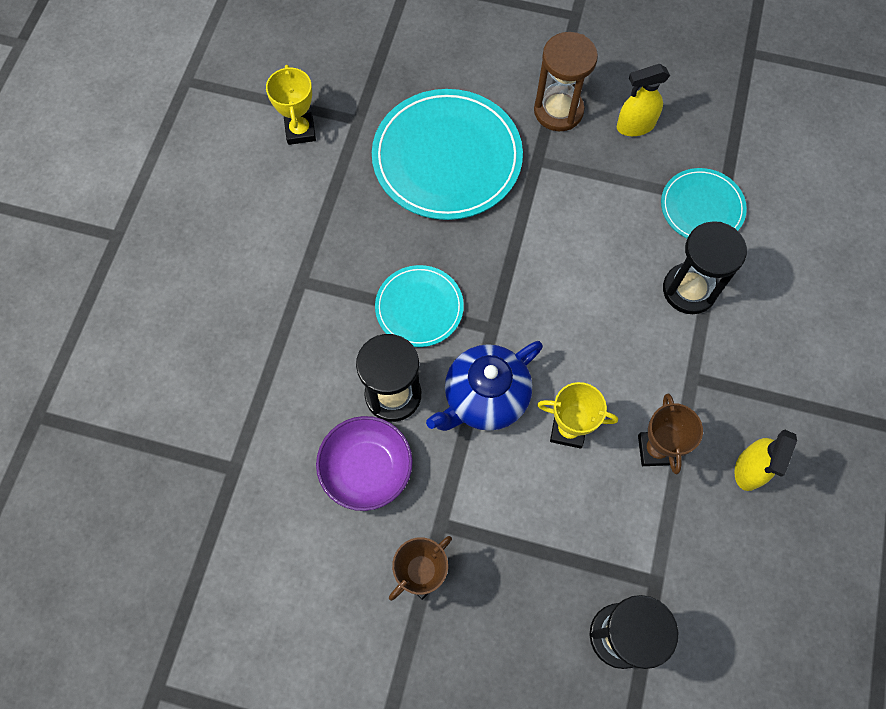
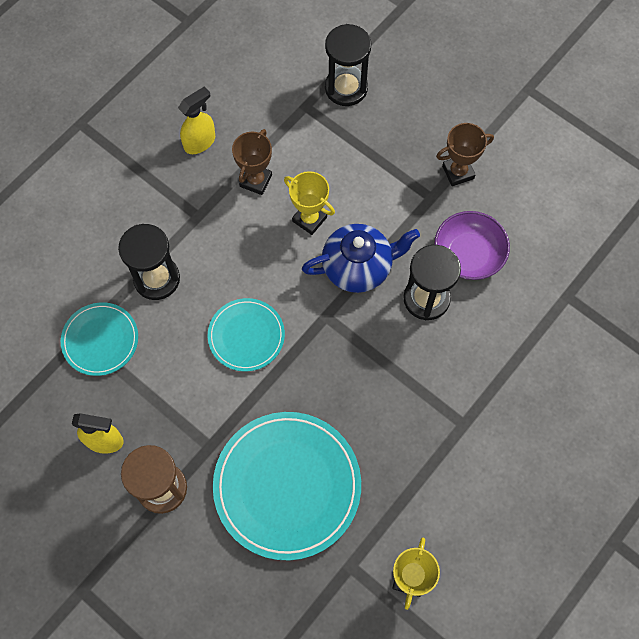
camera: 155 degrees left, 0 degrees up
(419, 307) = (375, 358): turquoise plate -> turquoise plate (246, 336)

